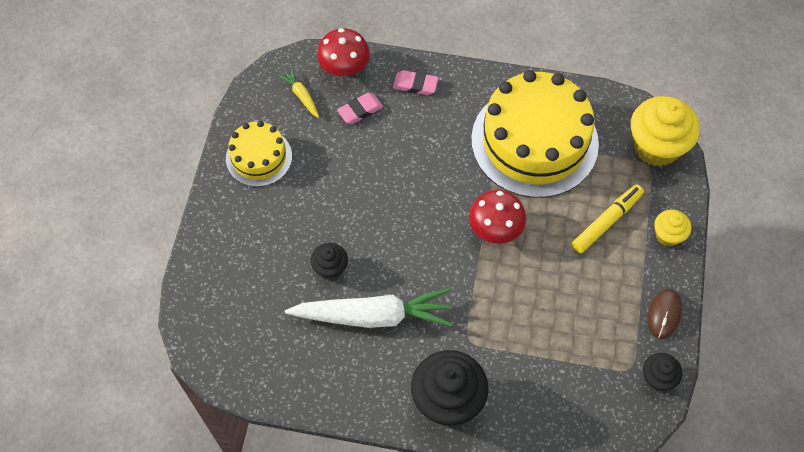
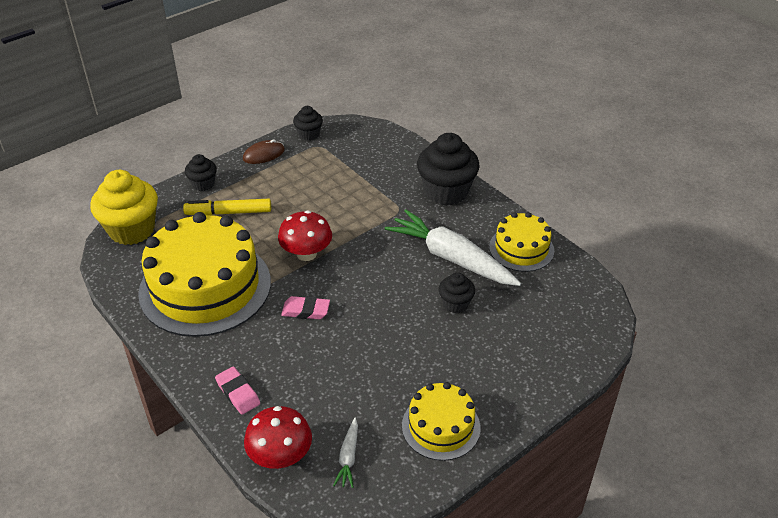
camera: 140 degrees left, 20 degrees down
(301, 96) = (348, 457): yellow carrot -> white carrot
(321, 375) = (521, 248): none -> yellow cake
(360, 110) = (309, 405): pink eraser -> pink eraser (306, 311)
(668, 235) = (203, 184): yellow cupcake -> black cupcake

